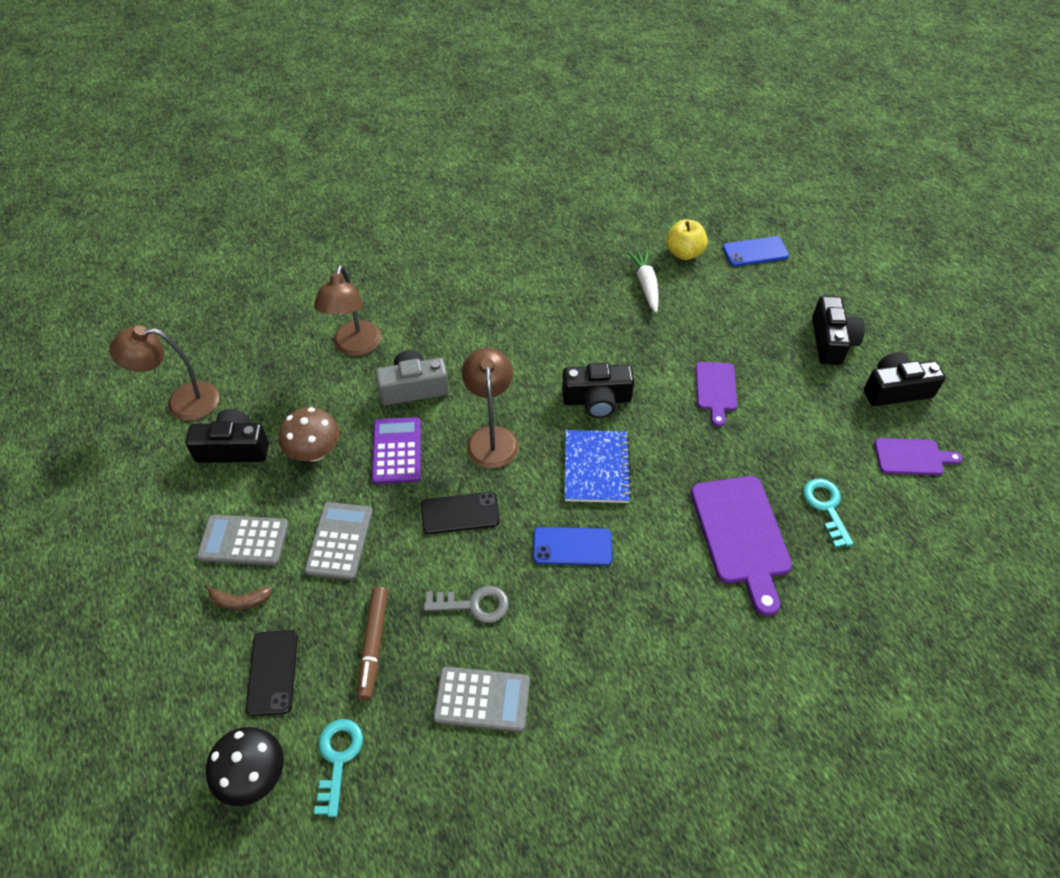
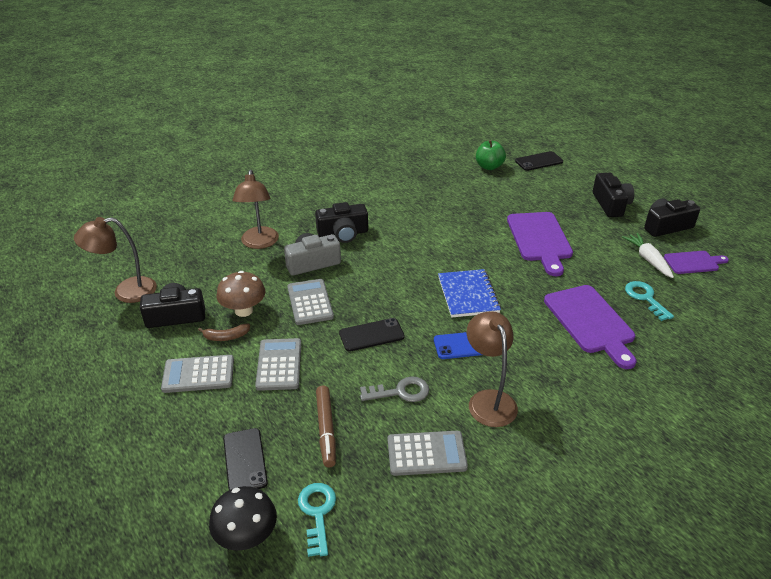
camera: 10 degrees left, 15 degrees down
(240, 601) = (205, 415): brown banana -> brown banana (226, 337)
(397, 451) = (310, 302): purple calculator -> grey calculator
(491, 437) = (382, 286): brown lamp -> brown lamp (488, 400)
(597, 400) = (455, 255): black camera -> black camera (343, 233)
(646, 285) = (468, 186): white carrot -> white carrot (648, 259)
(684, 253) = (489, 166): yellow apple -> green apple
(716, 389) = (540, 239): purple cutting board -> purple cutting board, size x1.71
(755, 252) = (538, 161): blue phone -> black phone

